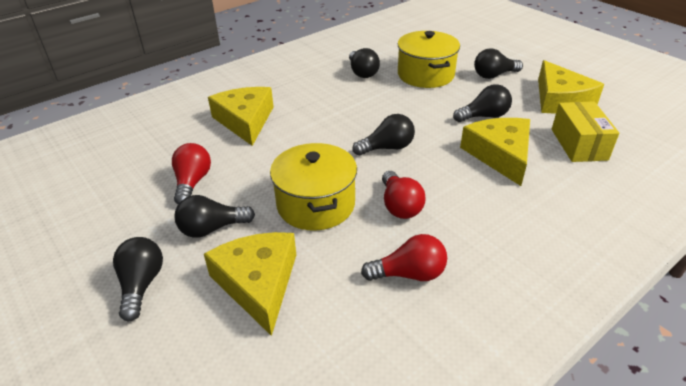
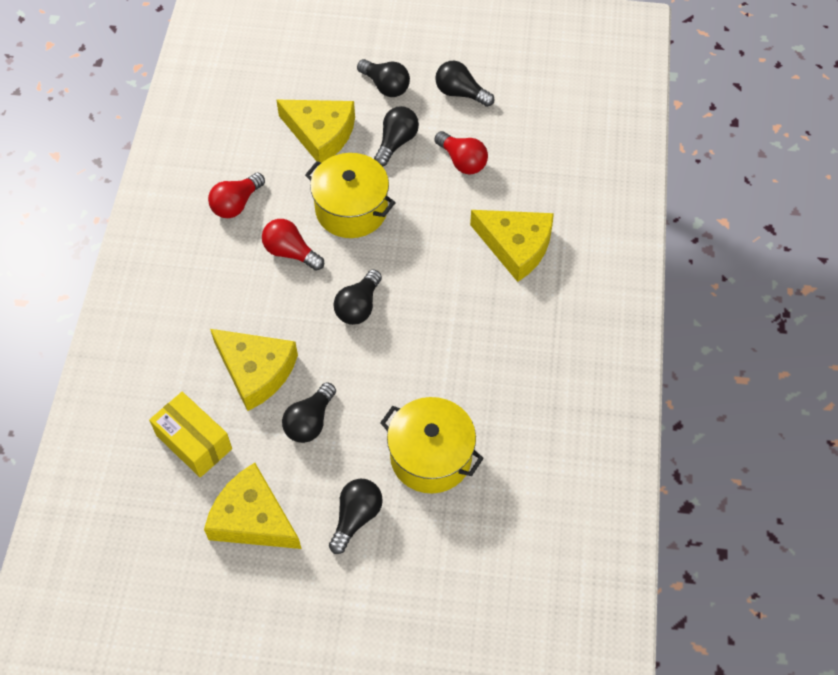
camera: 135 degrees right, 20 degrees up
(362, 72) = (501, 406): black light bulb -> black light bulb (460, 93)

